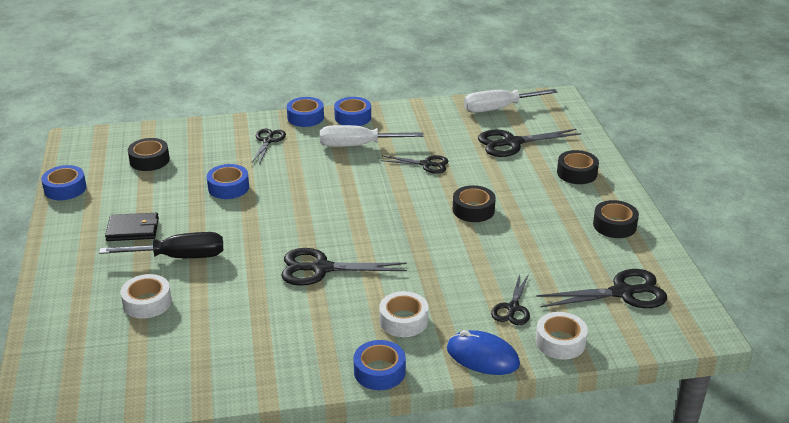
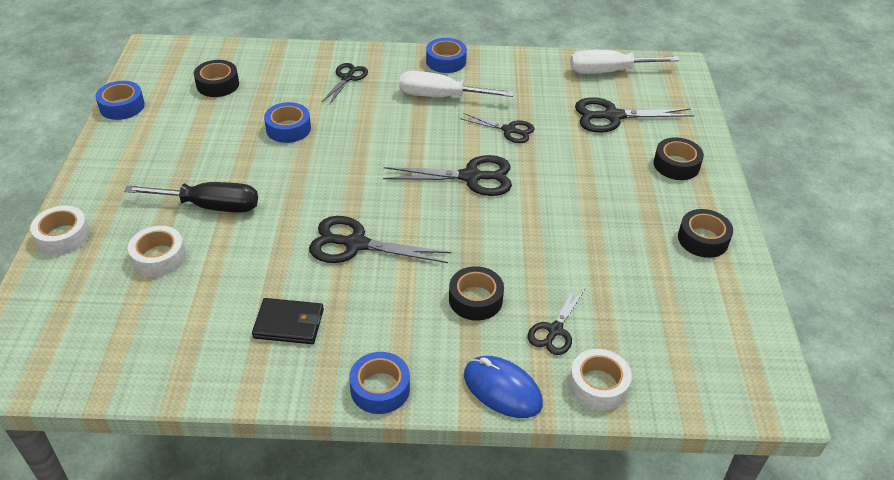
camera: 10 degrees right, 10 degrees up
(133, 229) = (173, 165): black wallet -> black wallet (289, 324)
(305, 117) = (395, 55): blue tape -> none
(403, 320) = (426, 326): white tape -> white tape (63, 236)
(473, 210) = (545, 195): black tape -> black tape (475, 299)
(622, 293) = (689, 331): black scissors -> black scissors (471, 177)

